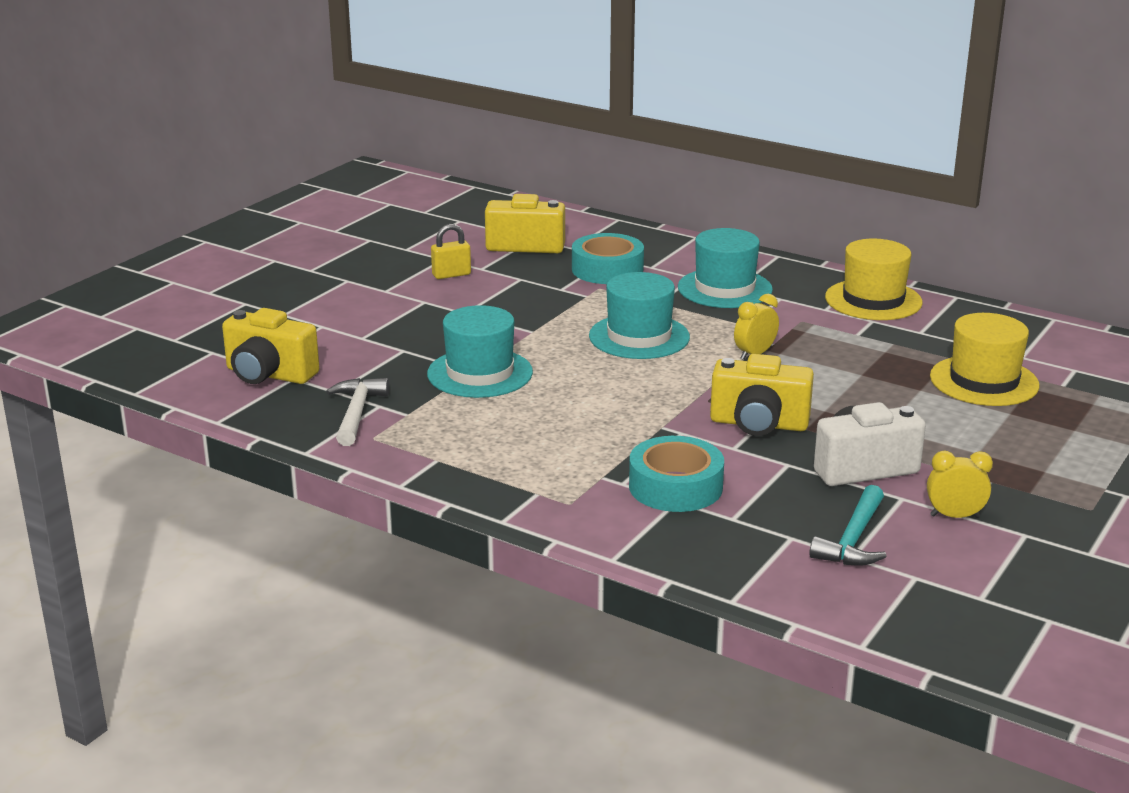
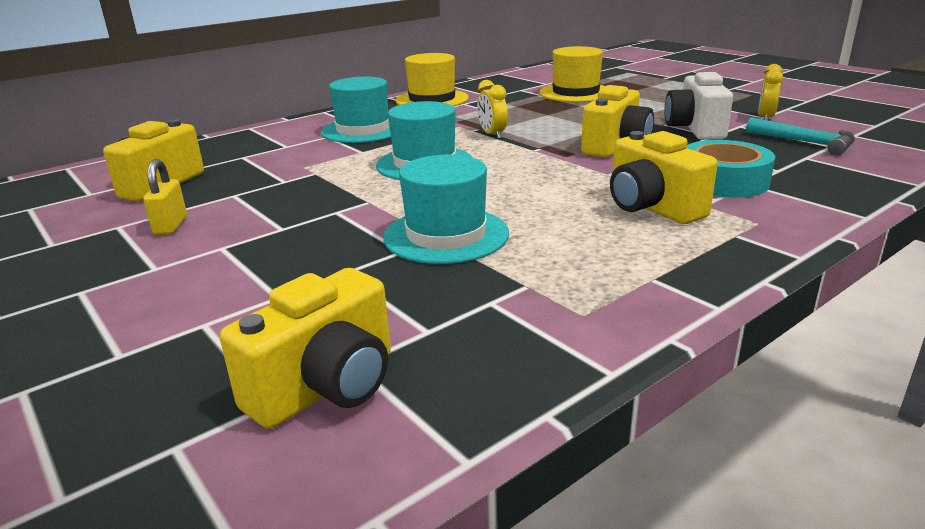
camera: 70 degrees left, 0 degrees up
(357, 413) = (505, 320): white hammer -> none
(581, 452) = (651, 207): none -> yellow camera
(607, 269) = (268, 160): turquoise tape -> none

